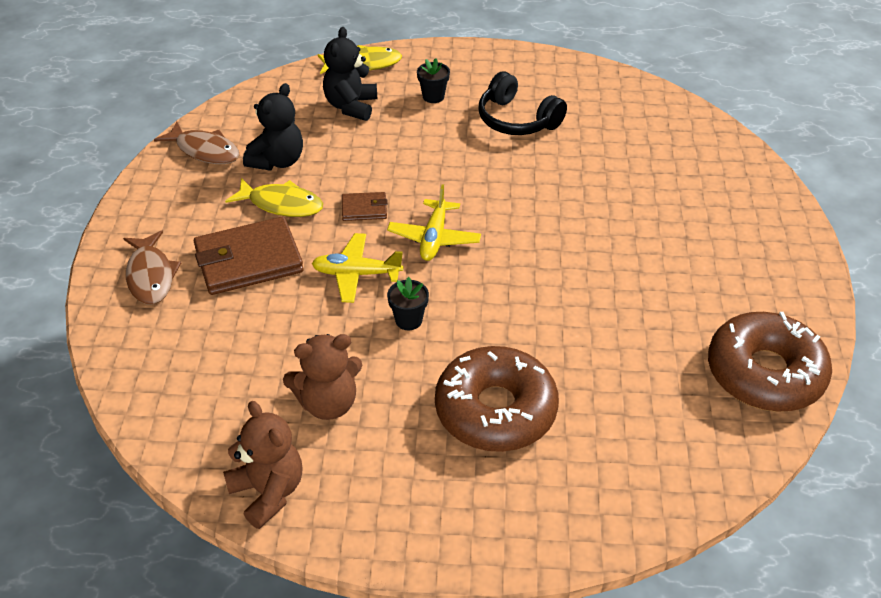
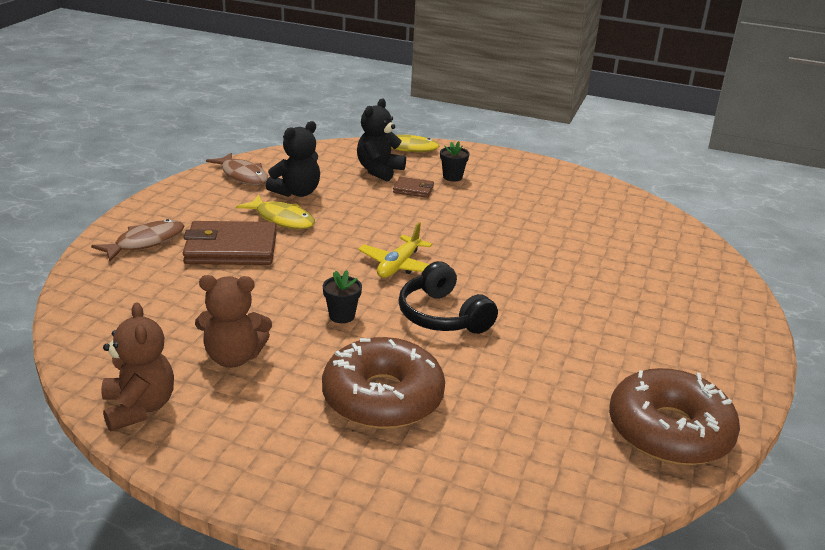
camera: 15 degrees right, 15 degrees down
(151, 276) = (145, 242): brown fish -> brown fish turned 135 degrees counterclockwise
(356, 274) = (316, 275): yellow plane -> none
(364, 209) = (349, 235): brown wallet -> brown wallet (413, 189)
(517, 120) = (517, 204): black headphones -> black headphones (442, 316)

